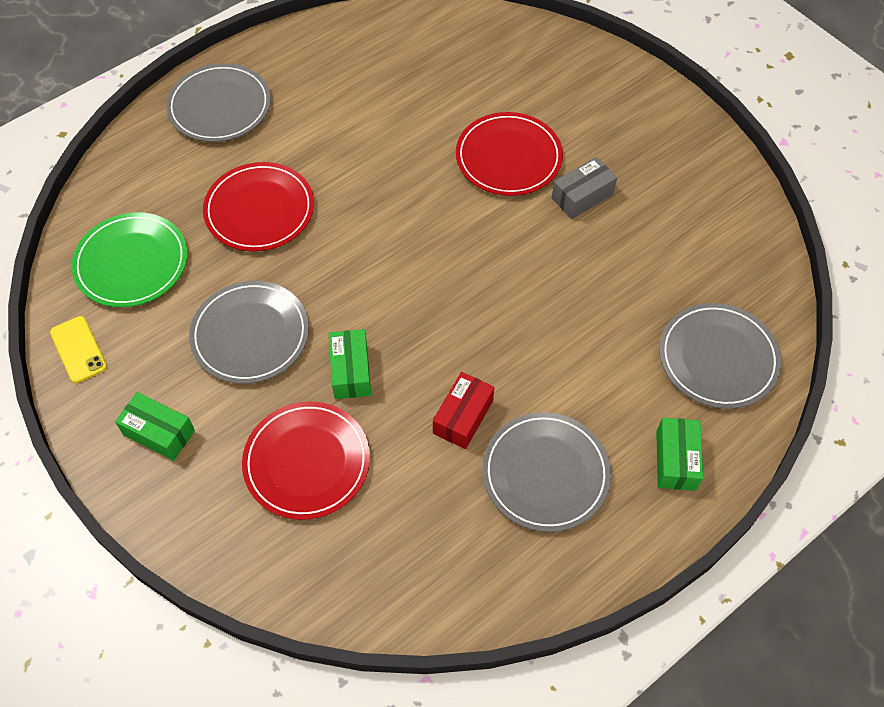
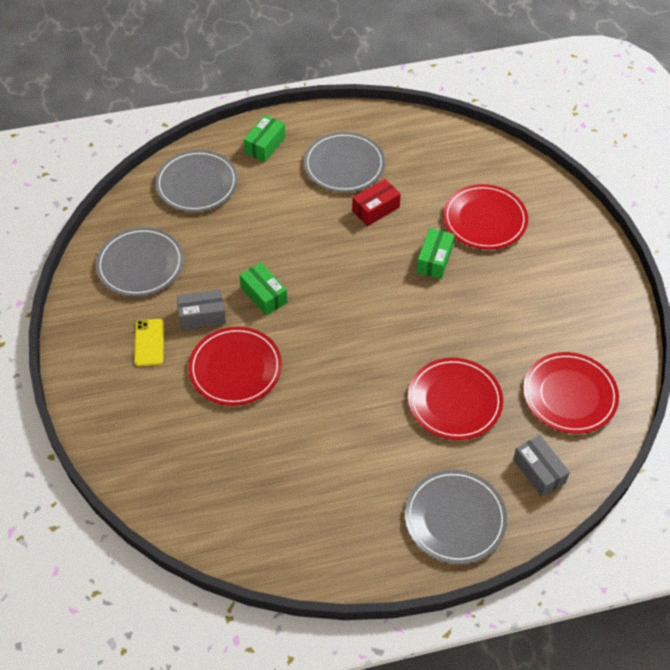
camera: 155 degrees left, 5 degrees down
(78, 349) = (622, 343): yellow phone -> yellow phone (149, 342)
(131, 263) = (569, 395): green plate -> red plate
(148, 174) = (539, 471): none -> grey box
(159, 432) = (575, 269): green box -> green box (264, 295)
(250, 334) = (494, 308): grey plate -> grey plate (140, 264)

